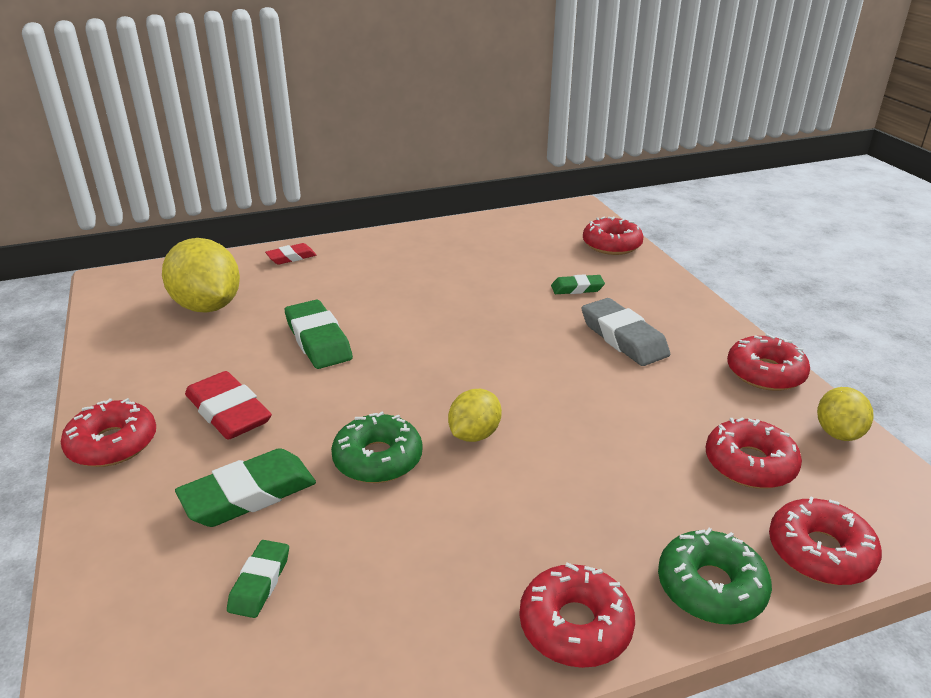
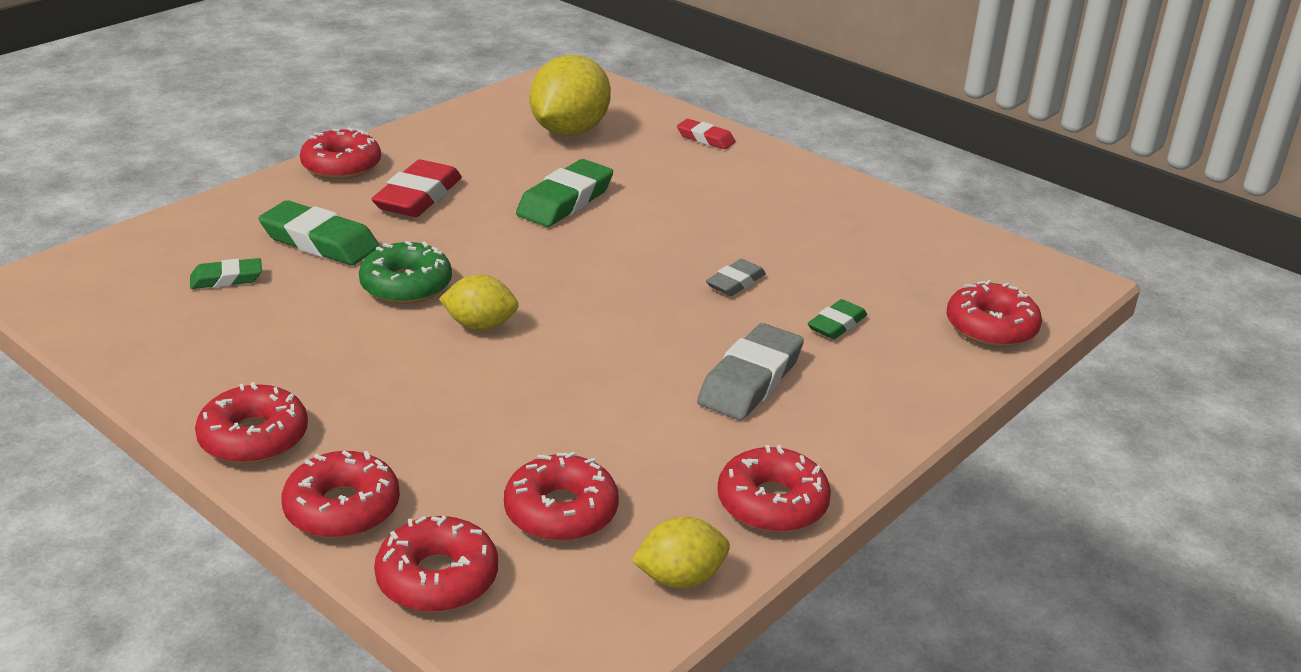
camera: 60 degrees right, 0 degrees up
(500, 306) = (735, 282): none -> grey eraser
(577, 288) = (837, 324): green eraser -> green eraser turned 75 degrees clockwise
(711, 587) = (342, 508): green donut -> red donut

